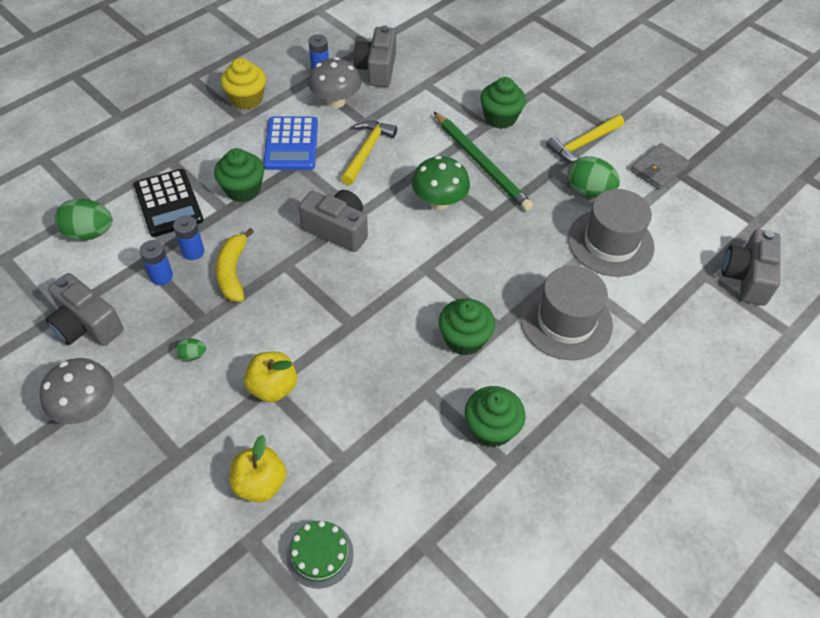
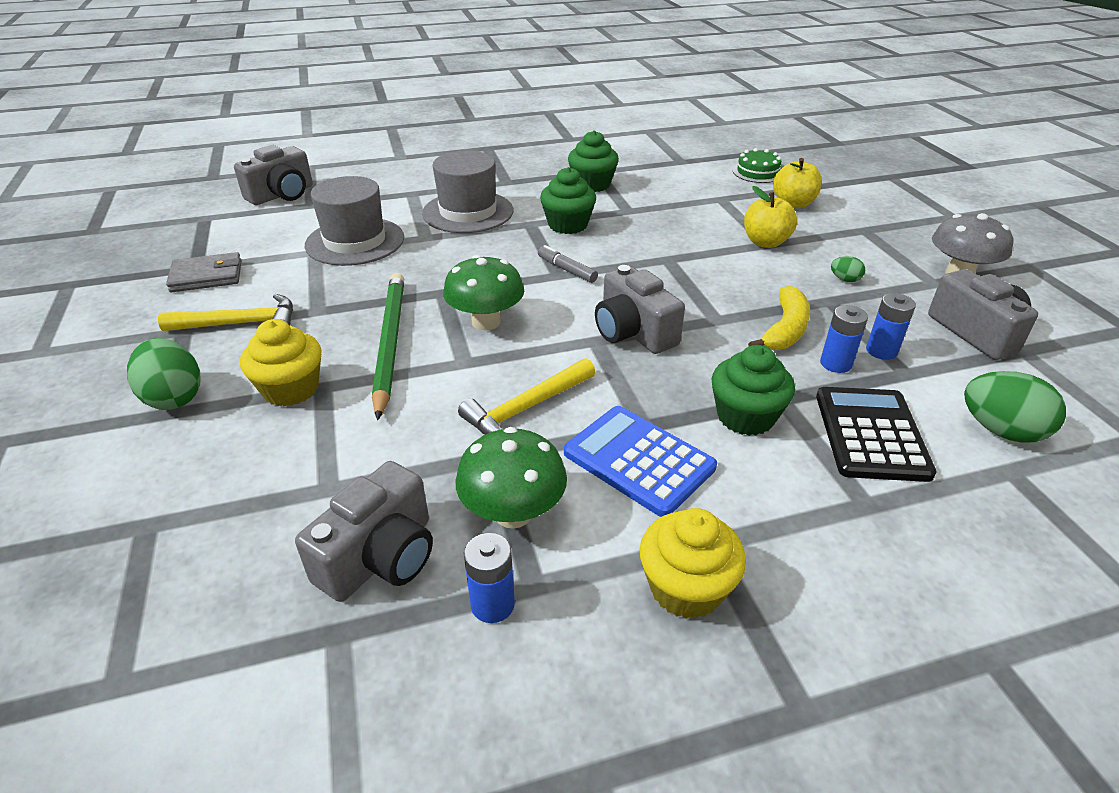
camera: 150 degrees left, 15 degrees down
(291, 144) = (639, 460): blue calculator -> blue calculator turned 75 degrees counterclockwise
(336, 101) = (513, 513): grey mushroom -> green mushroom
(423, 275) = (567, 270): none -> grey marker
(500, 118) = (291, 389): green cupcake -> yellow cupcake
(588, 191) = (310, 281): green egg -> green egg (174, 397)

